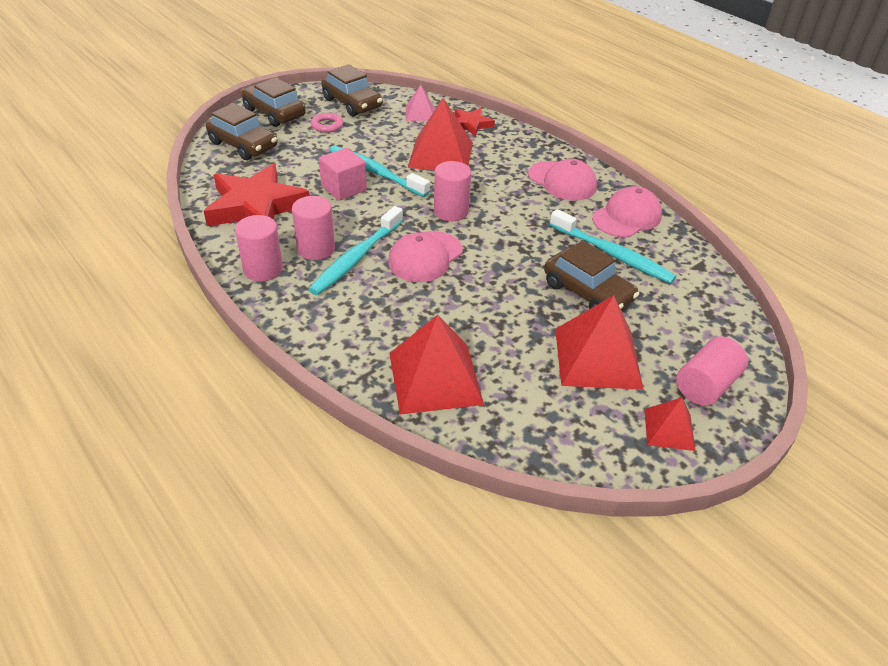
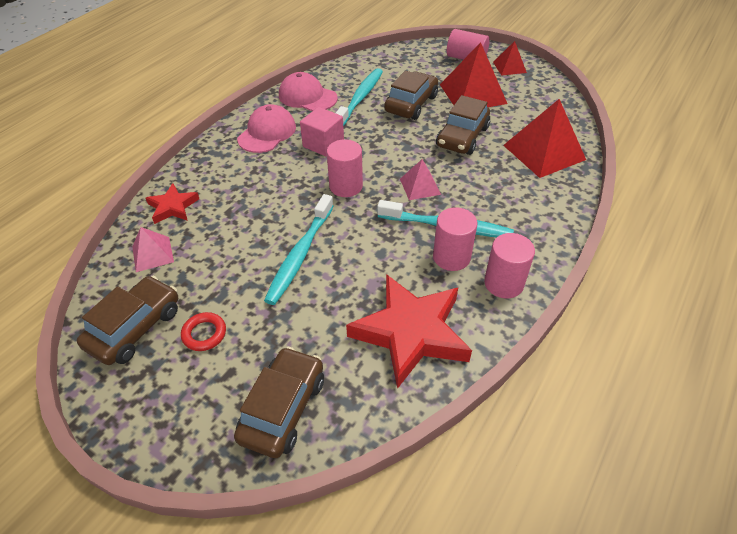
camera: 105 degrees left, 5 degrees up
(274, 113) = (180, 411): brown car -> brown car (462, 137)
(327, 125) = (204, 334): pink ring -> red ring
(344, 188) = (341, 270): pink cube -> pink cube (323, 144)
(425, 257) = (420, 186): pink cap -> pink pyramid
(440, 155) = (246, 215): red pyramid -> none

